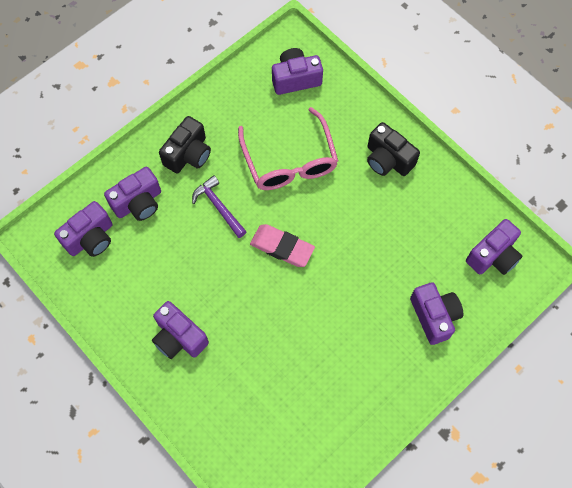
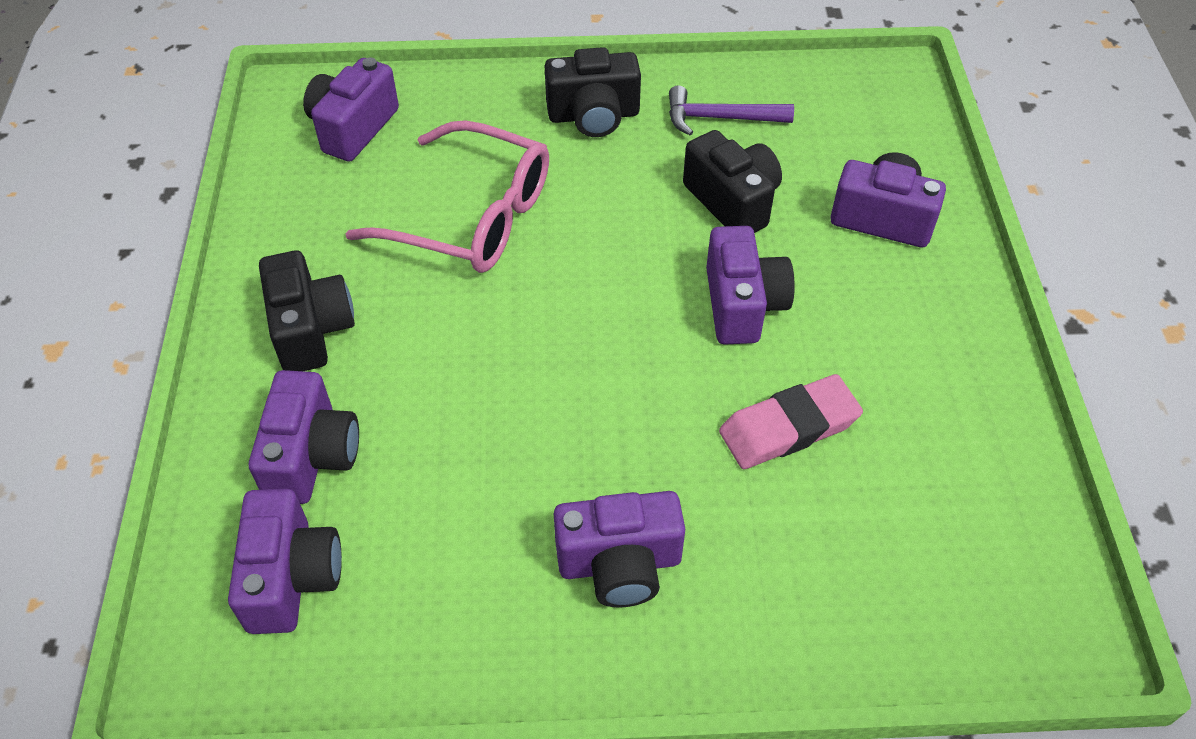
camera: 50 degrees left, 15 degrees down
(219, 207) = (446, 350): purple hammer -> purple hammer (720, 118)
(282, 247) = (601, 316): pink eraser -> pink eraser (788, 427)
(388, 250) = (732, 201): none -> black camera
(493, 256) = (847, 106): purple camera -> purple camera (742, 305)

